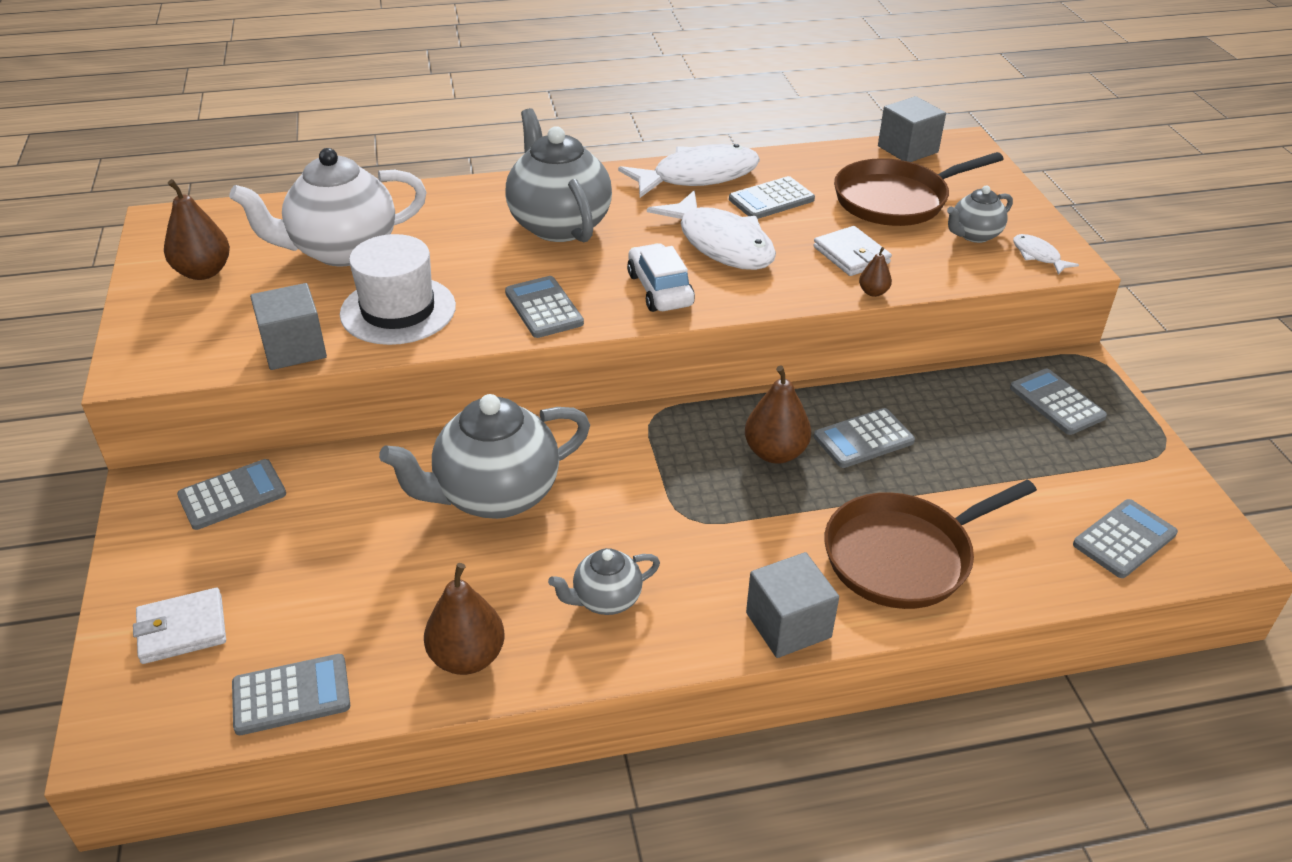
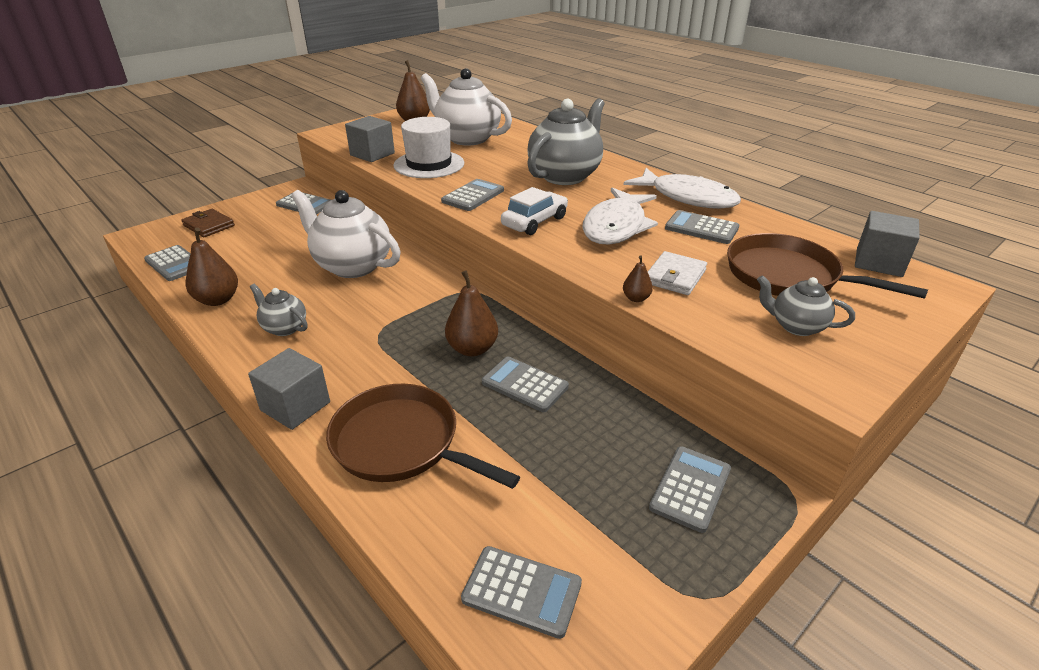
camera: 60 degrees right, 5 degrees down
(182, 629) = (209, 226): white wallet -> brown wallet
(495, 495) = (352, 266): grey teapot -> white teapot
(1038, 256) = (818, 370): white fish -> none

